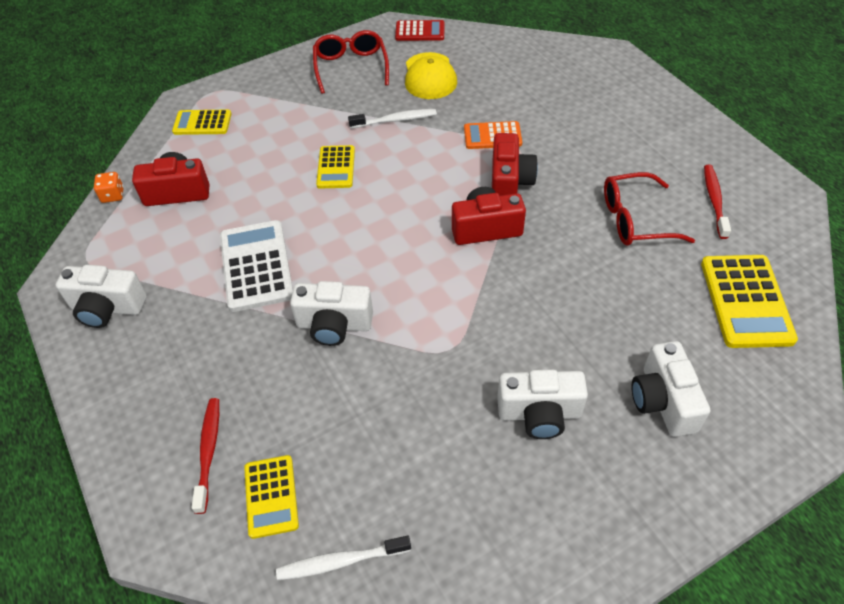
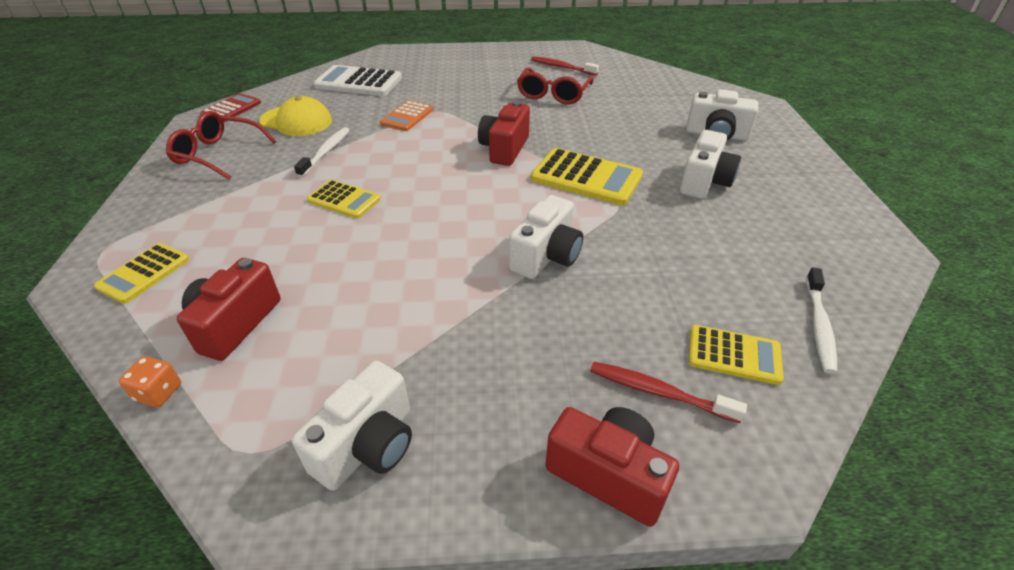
camera: 65 degrees left, 10 degrees down
(256, 266) = (423, 288): white calculator -> white calculator (358, 82)
(509, 182) = (466, 125): red camera -> red camera (608, 474)
(746, 301) = (652, 85): yellow calculator -> yellow calculator (586, 177)

